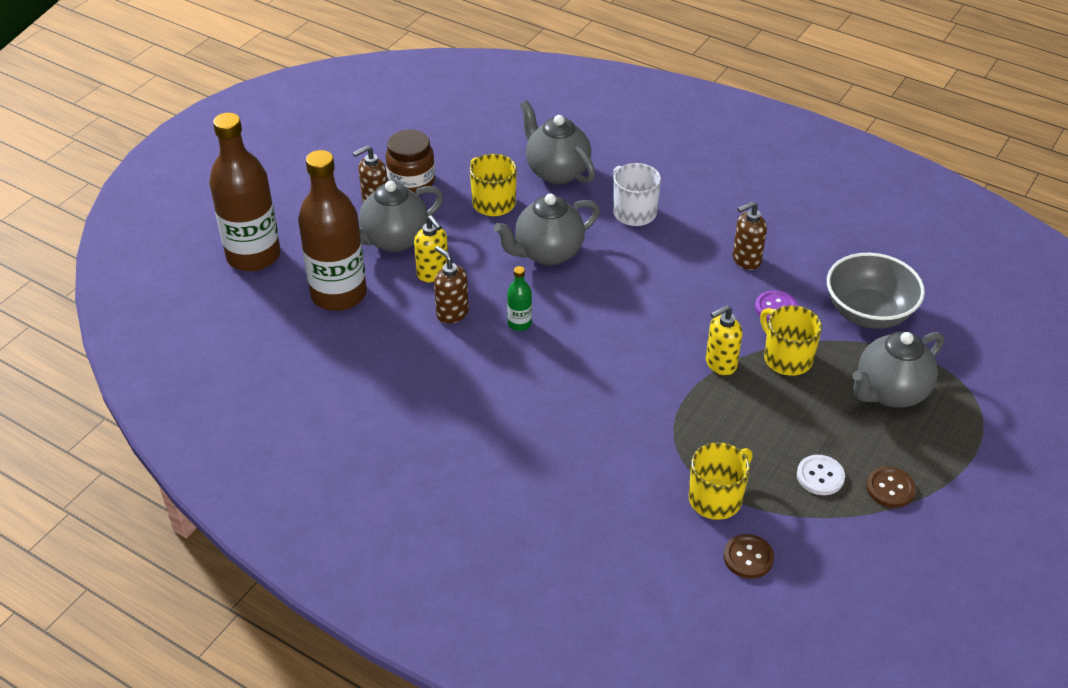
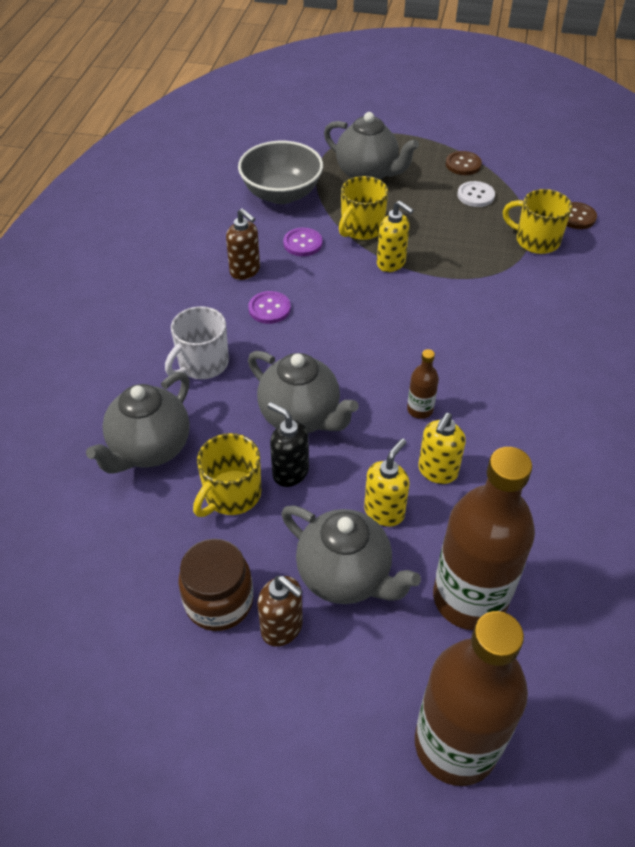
camera: 110 degrees left, 5 degrees up
(452, 313) = (437, 471): brown soap dispenser -> yellow soap dispenser
(496, 235) = (290, 472): none -> black soap dispenser
(519, 323) = (420, 409): green bottle -> brown bottle
(686, 264) = (269, 309): none -> purple button

